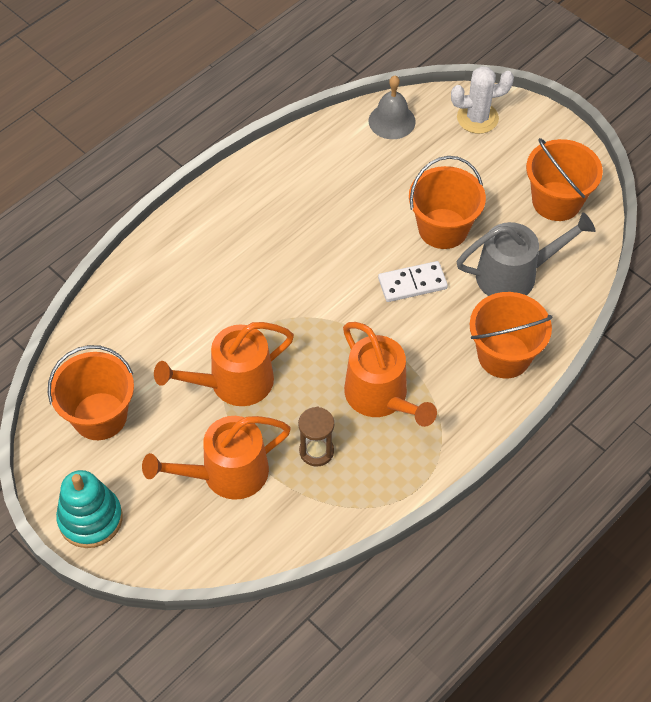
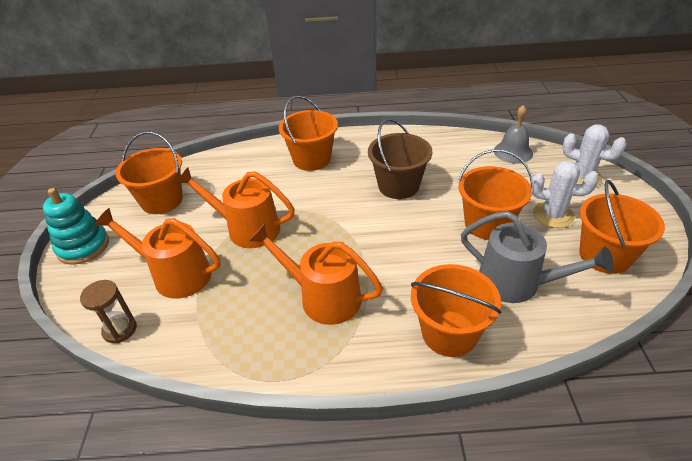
camera: 45 degrees right, 15 degrees down
(199, 258) = (312, 159): none -> orange bucket
(316, 451) = (240, 301): brown hourglass -> brown hourglass (120, 330)
(324, 235) = (398, 186): none -> brown bucket
(381, 397) = (323, 297): orange watering can -> orange watering can turned 105 degrees clockwise
(412, 283) = (427, 243): white domino -> none
(487, 182) = (553, 215): none -> white cactus

